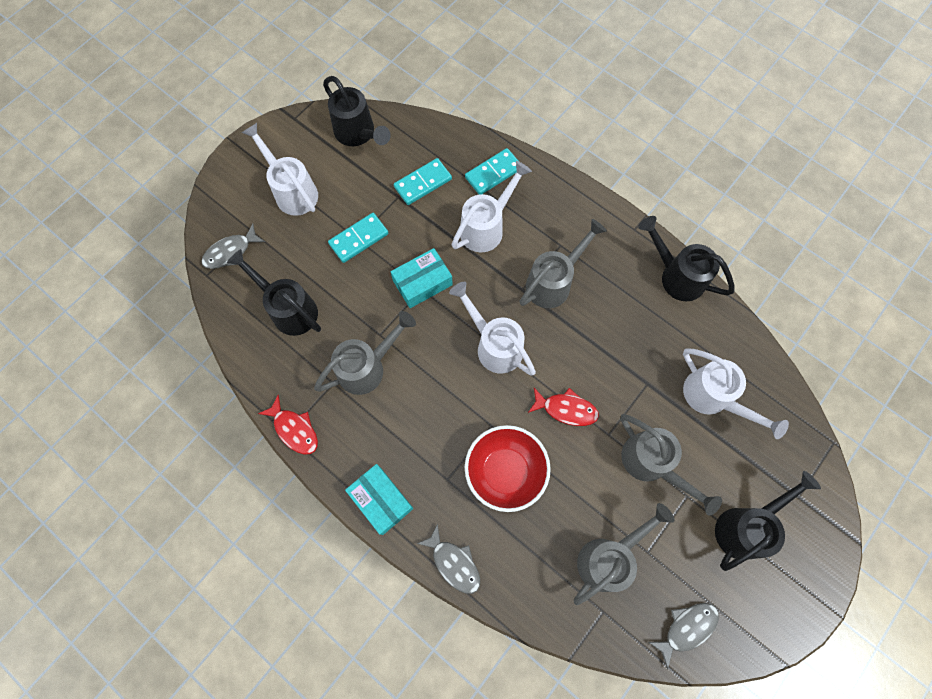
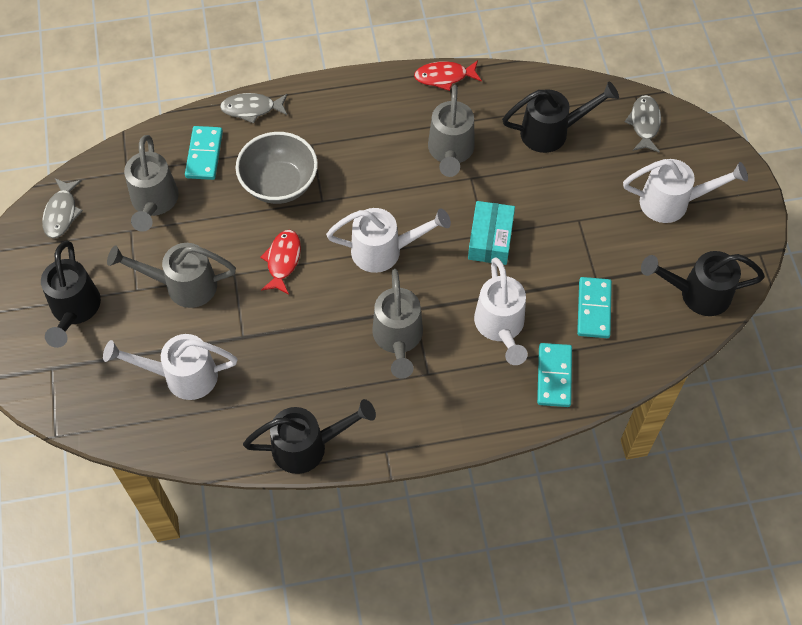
camera: 130 degrees right, 10 degrees down
(359, 239) = (577, 220): turquoise domino -> turquoise domino (204, 154)
(381, 500) = (338, 95): turquoise box -> none
(505, 471) = (279, 184): red bowl -> grey bowl
(566, 409) = (283, 260): red fish -> red fish turned 135 degrees clockwise

